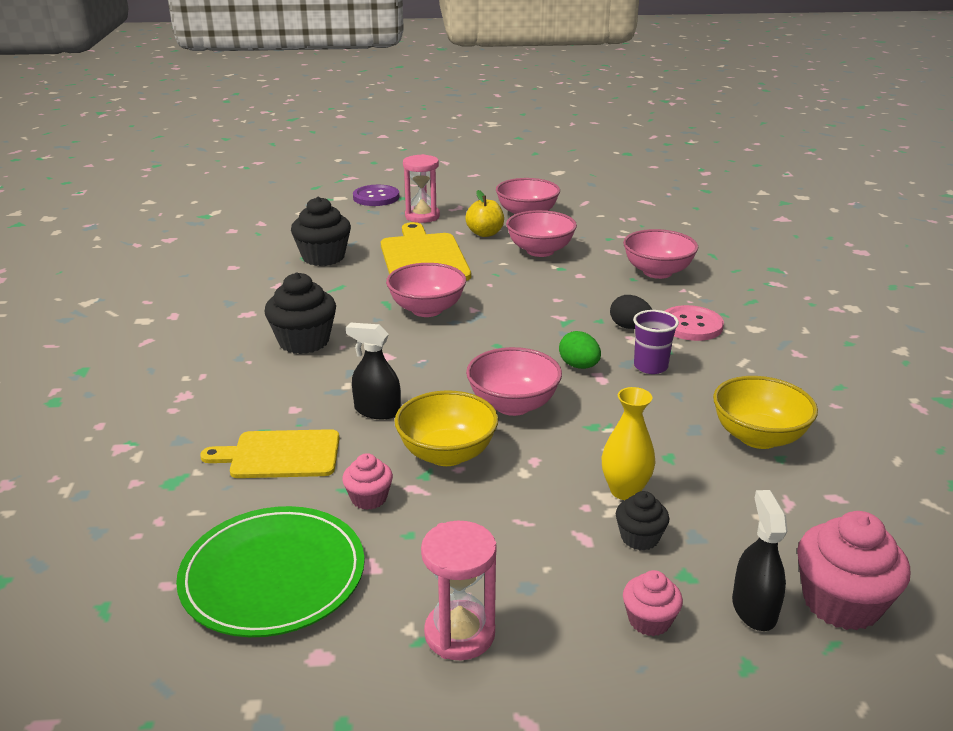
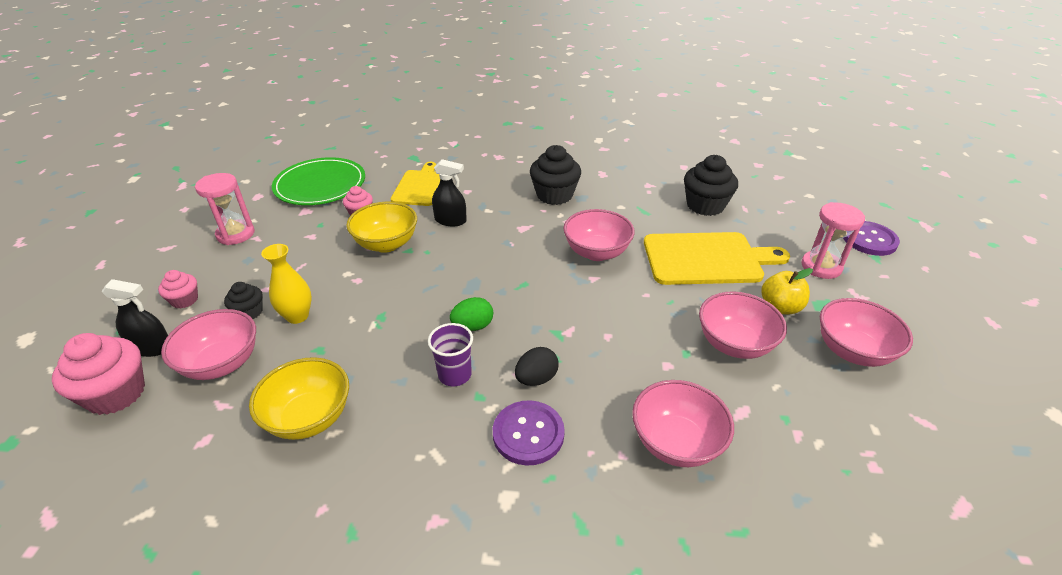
camera: 100 degrees right, 10 degrees up
(377, 411) = (450, 220): black spray bottle -> black spray bottle turned 75 degrees clockwise
(513, 405) = (430, 280): pink bowl -> pink bowl (222, 363)
(691, 325) = (528, 434): pink button -> purple button

